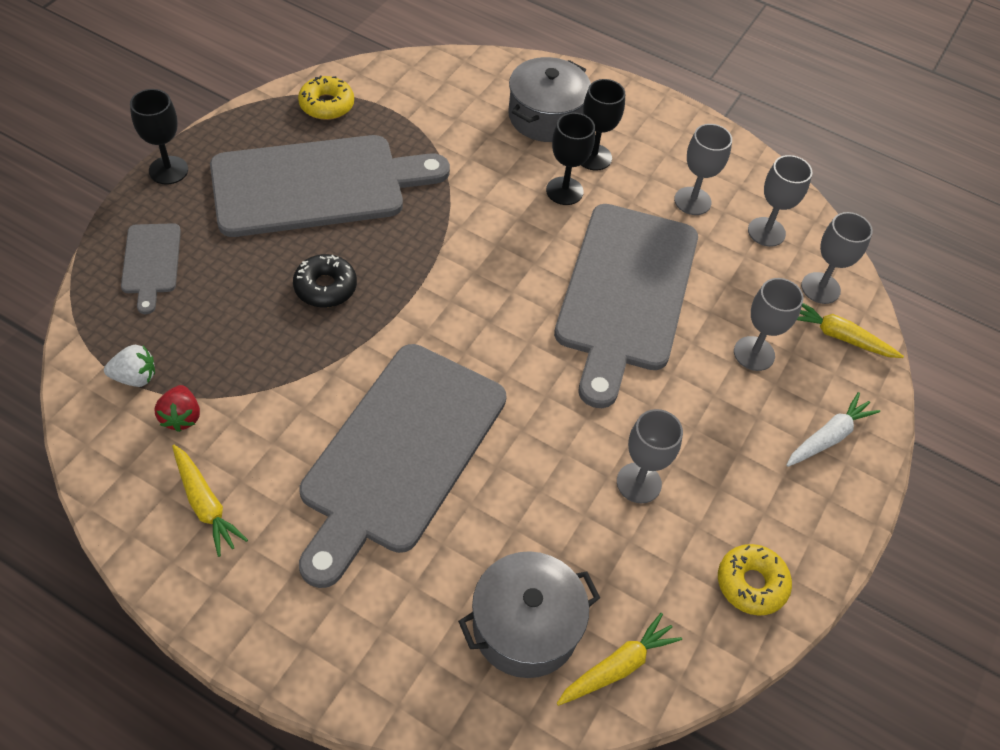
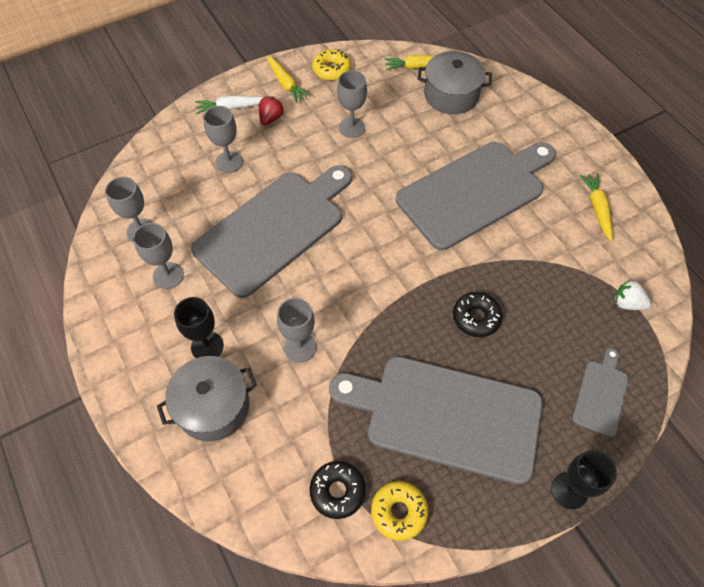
camera: 145 degrees left, 5 degrees up
(181, 417) = (601, 264): red strawberry -> red strawberry (271, 118)
(389, 100) = (337, 491): none -> black donut
(564, 191) = (254, 325): black goblet -> none
(820, 288) = (148, 181): grey goblet -> grey goblet (300, 347)
(840, 336) = (169, 150): yellow carrot -> yellow carrot (286, 84)

